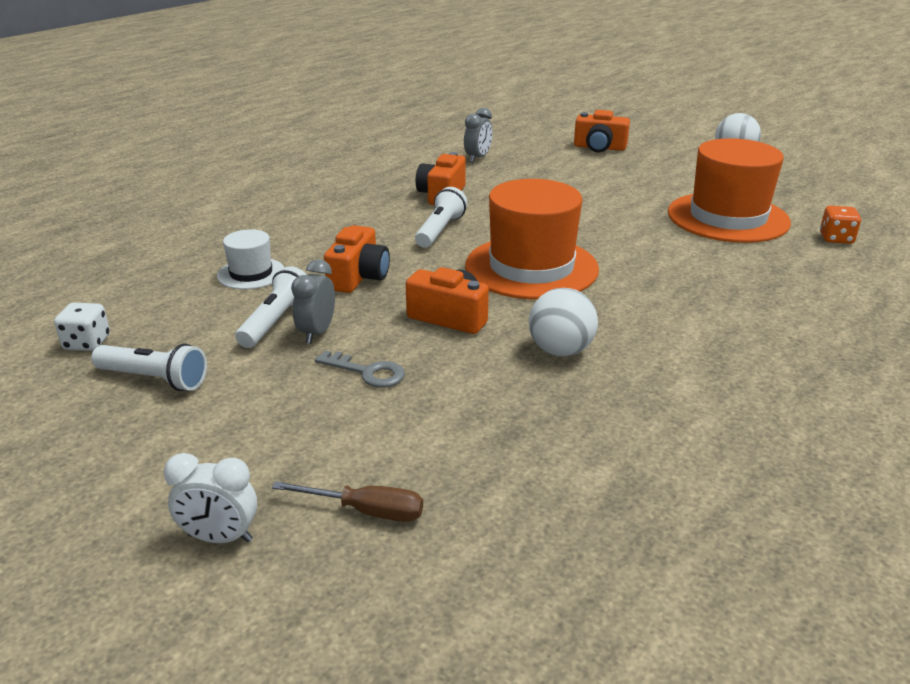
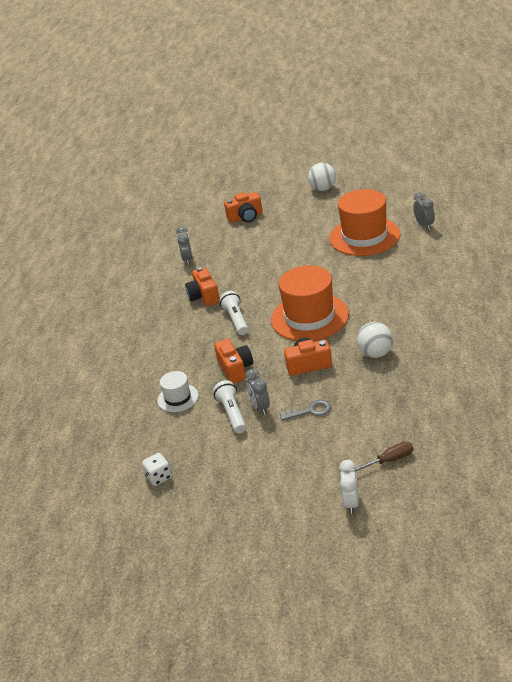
camera: 30 degrees left, 5 degrees up
(154, 379) = (222, 471): white flashlight -> none
(220, 538) = (351, 503): white clock -> white clock turned 60 degrees counterclockwise
(836, 238) = (424, 225): orange dice -> grey clock

